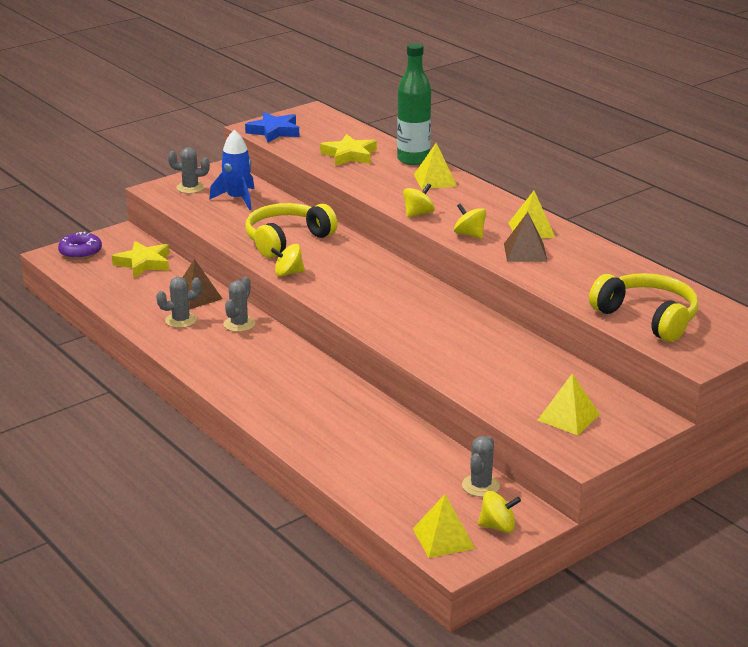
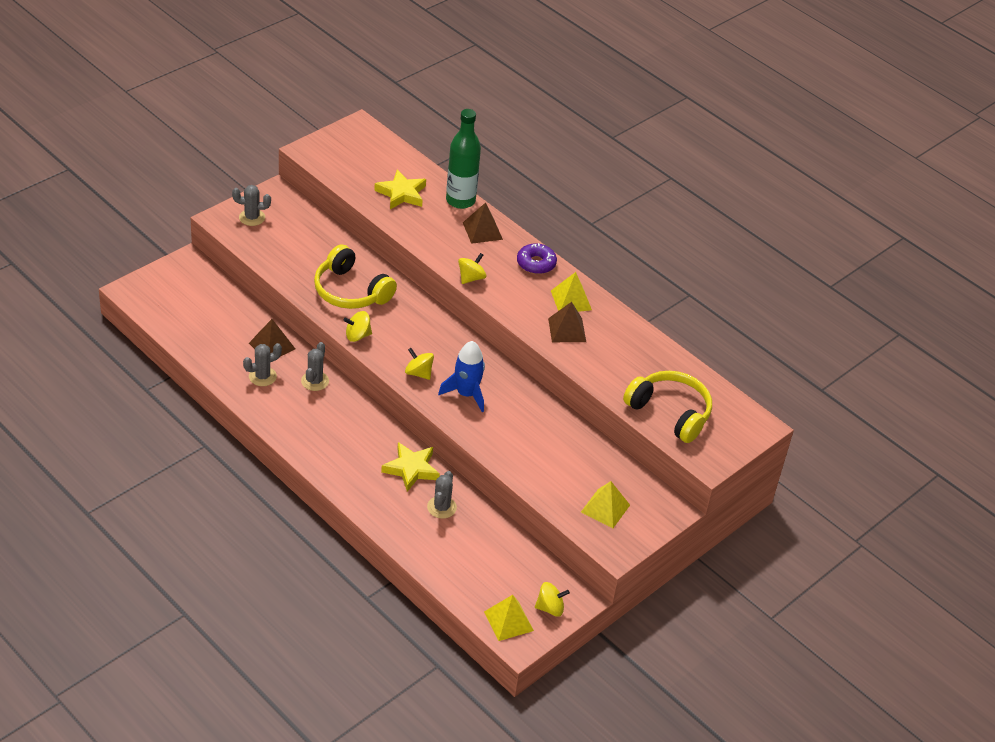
camera: 10 degrees left, 15 degrees up
(80, 252) = (155, 287): purple donut -> purple donut (536, 263)
(143, 263) = (216, 302): yellow star -> yellow star (411, 469)
(237, 199) = (298, 234): blue rocket -> blue rocket (466, 394)
(274, 131) = (327, 157): blue star -> none
(286, 240) = (350, 291): yellow headphones -> yellow headphones turned 90 degrees counterclockwise
(435, 180) = (482, 231): yellow pyramid -> brown pyramid
(469, 234) = (518, 306): yellow spinning top -> yellow spinning top (418, 373)
(480, 486) = (534, 566): grey cactus -> grey cactus (441, 507)

